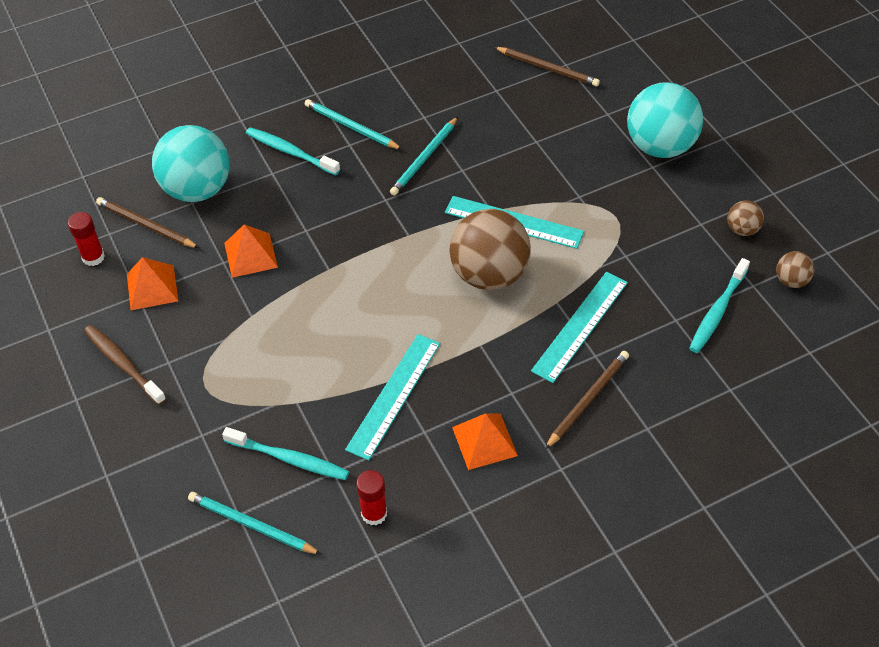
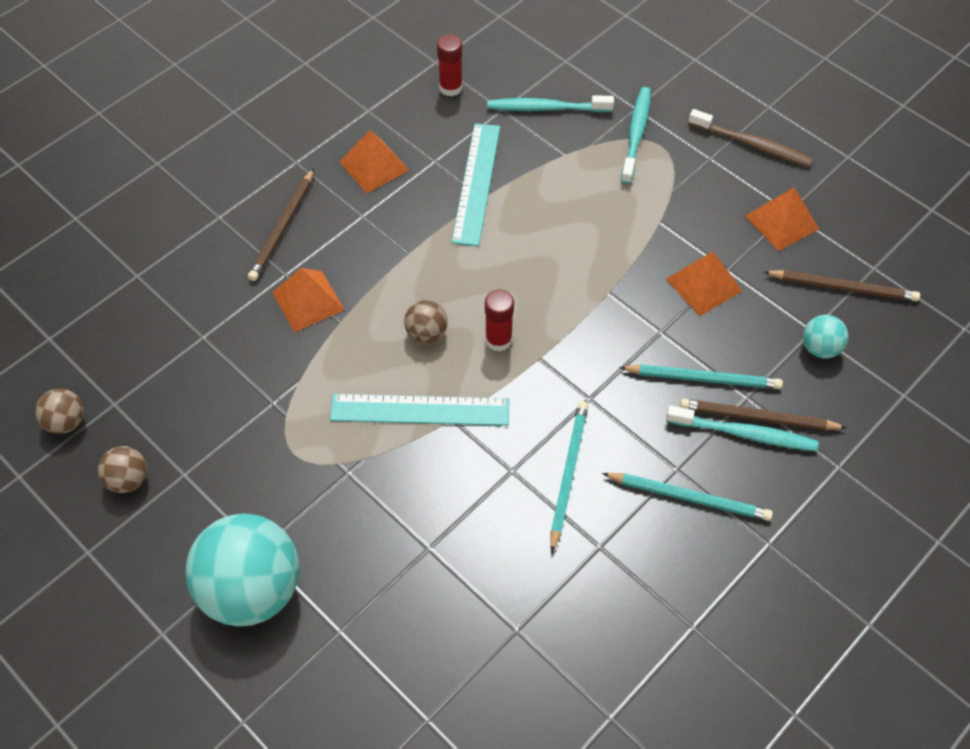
camera: 160 degrees right, 5 degrees up
(93, 257) = (868, 236): red glue stick -> red glue stick (498, 340)
(197, 189) = (820, 348): turquoise ball -> turquoise ball, size x0.46
(251, 525) = (549, 55): turquoise pencil -> turquoise pencil (703, 378)
(489, 274) = (426, 333): brown ball -> brown ball, size x0.46
(548, 68) = (452, 701): brown pencil -> brown pencil (757, 417)
(580, 326) = (308, 301): turquoise ruler -> orange pyramid
(717, 311) = (154, 359): turquoise toothbrush -> turquoise toothbrush (636, 135)

